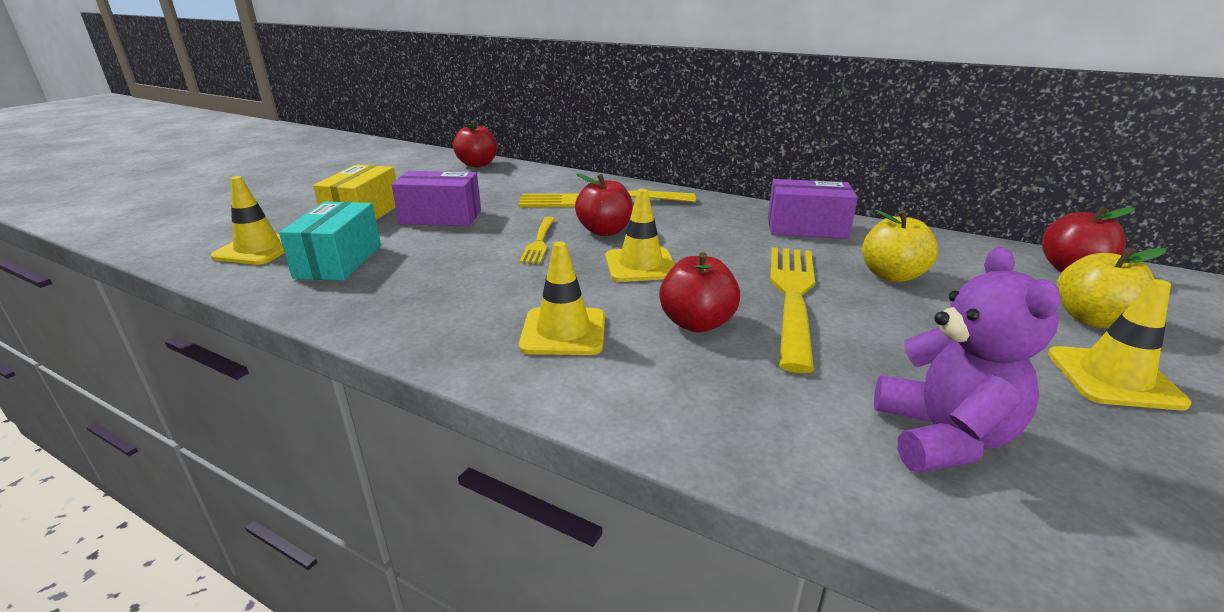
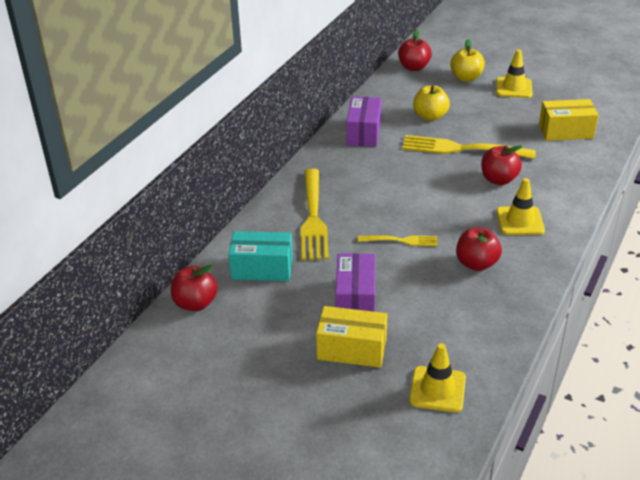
camera: 90 degrees left, 10 degrees up
(339, 261) = (451, 333): turquoise box -> turquoise box (262, 268)
(605, 231) = (377, 212): red apple -> red apple (476, 263)
(640, 265) = (432, 197): yellow traffic cone -> none
(942, 437) = (566, 131): purple teddy bear -> yellow box

